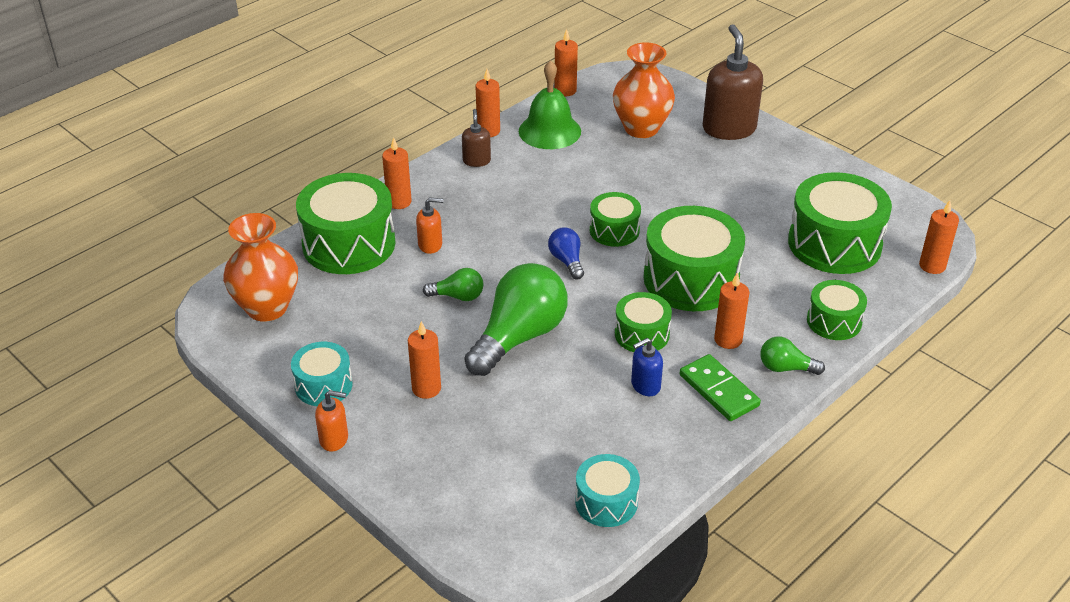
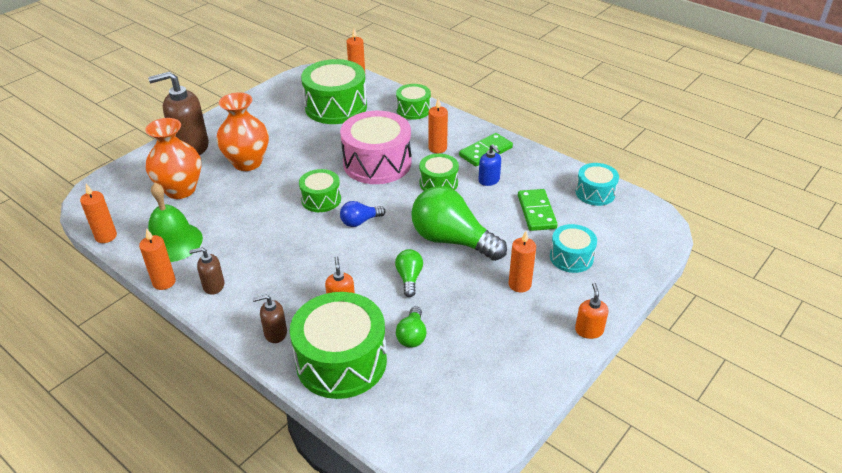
camera: 95 degrees left, 0 degrees up
(267, 308) = (441, 408): orange vase -> orange vase (247, 162)
(323, 385) = (532, 347): turquoise drum -> turquoise drum (571, 257)
(399, 202) = (275, 333): orange candle -> brown soap dispenser
(567, 426) = (536, 212): none -> green domino
(691, 279) = (377, 163): green drum -> pink drum
(785, 368) = (459, 127): green light bulb -> green light bulb (412, 335)

